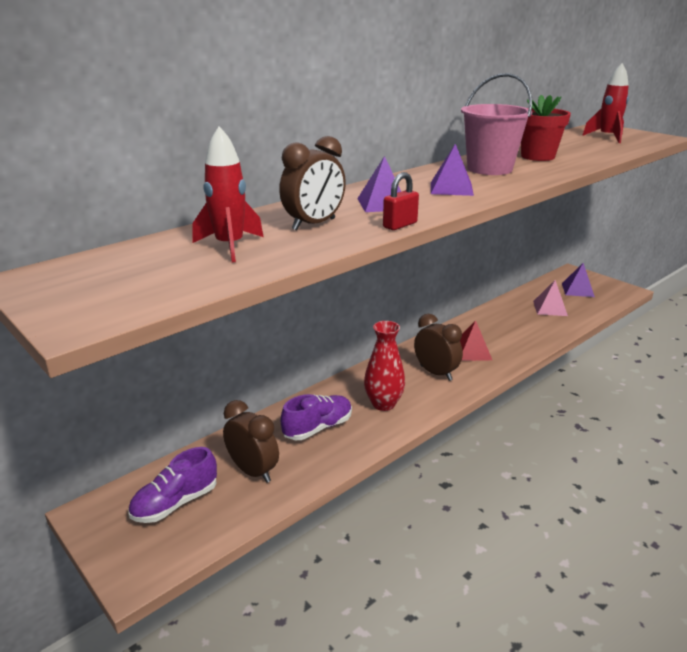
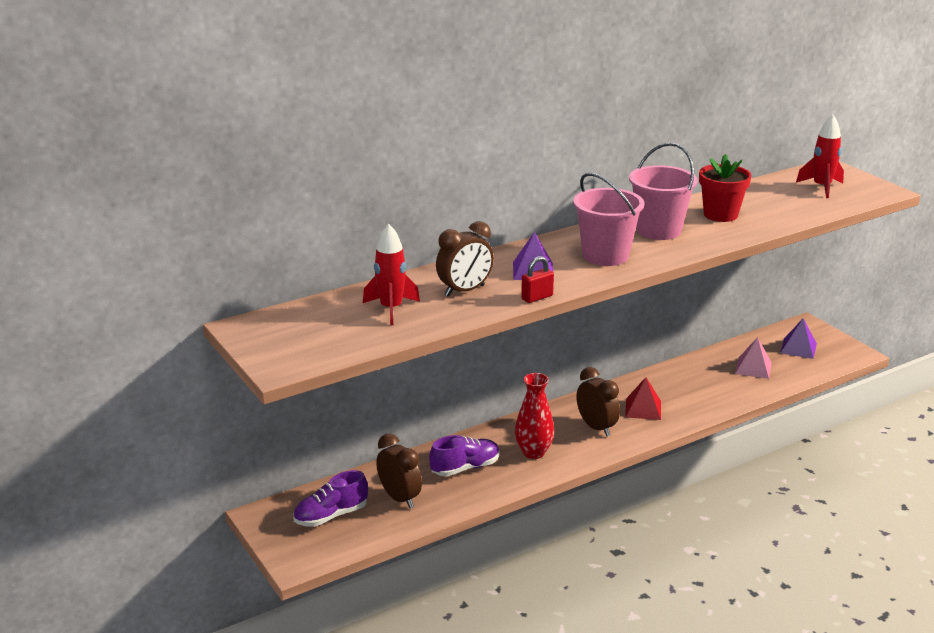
camera: 10 degrees right, 0 degrees up
(451, 188) = (605, 255): purple pyramid -> pink bucket

